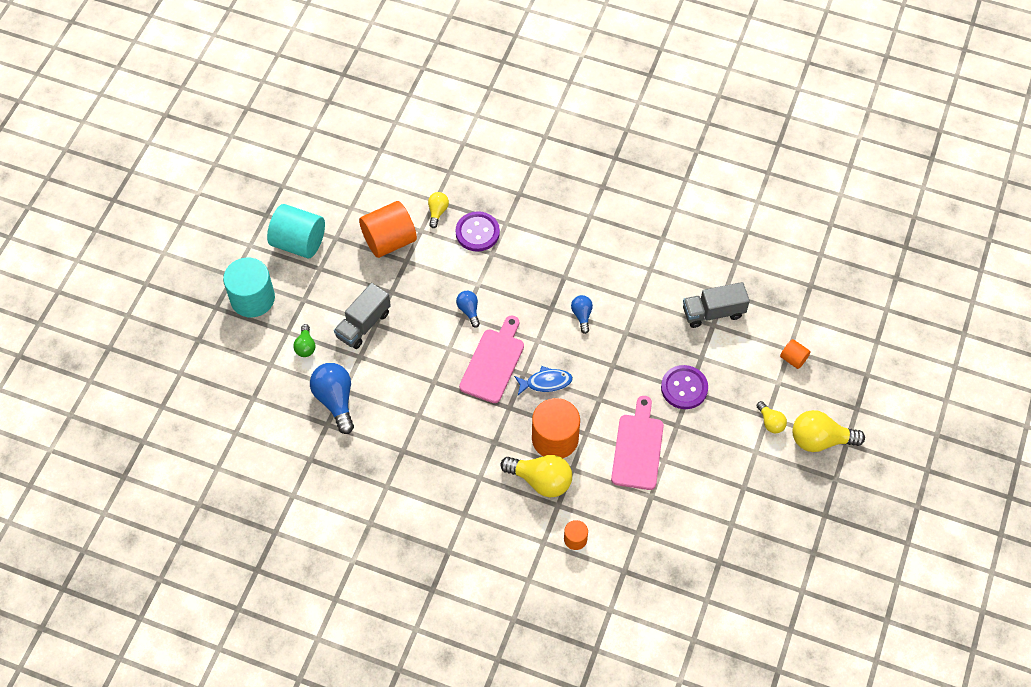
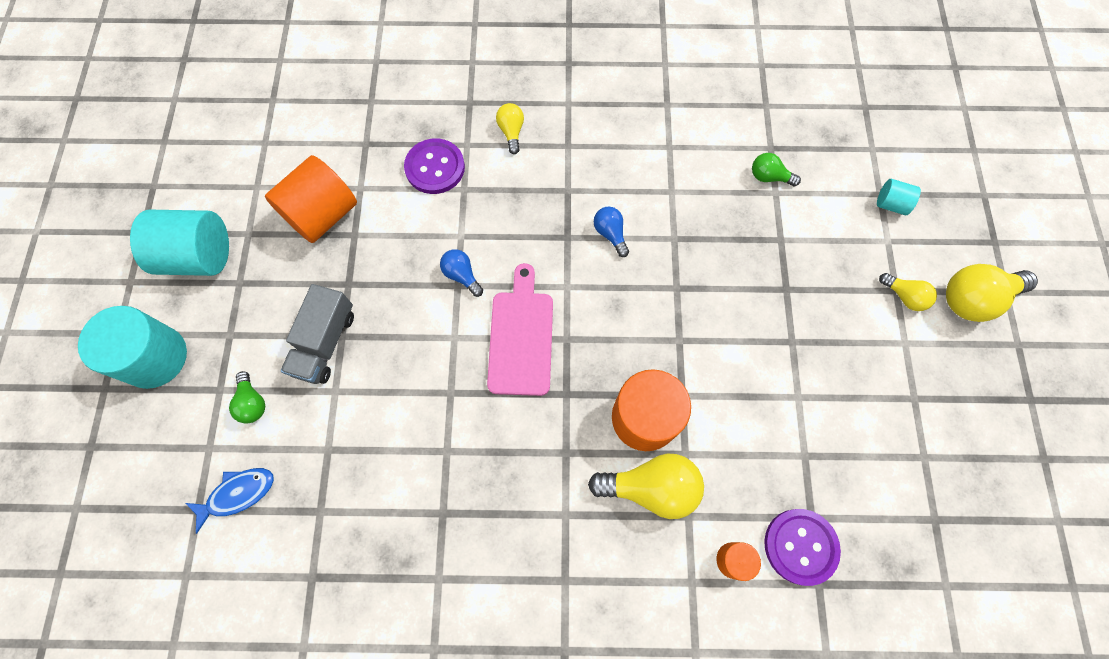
camera: 20 degrees left, 10 degrees up
(335, 400) = (320, 470): blue light bulb -> none
(437, 212) = (373, 157): yellow light bulb -> yellow light bulb (511, 132)
(546, 382) = (601, 341): blue fish -> blue fish (238, 494)
(638, 448) = (758, 392): pink cutting board -> none
(684, 388) = (778, 287): purple button -> purple button (800, 546)
(713, 312) = (769, 177): grey truck -> green light bulb
(793, 359) = (890, 204): orange cylinder -> turquoise cylinder

